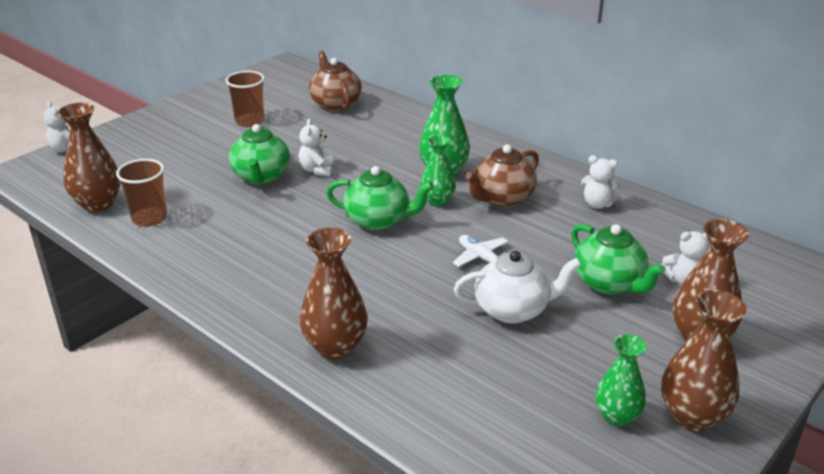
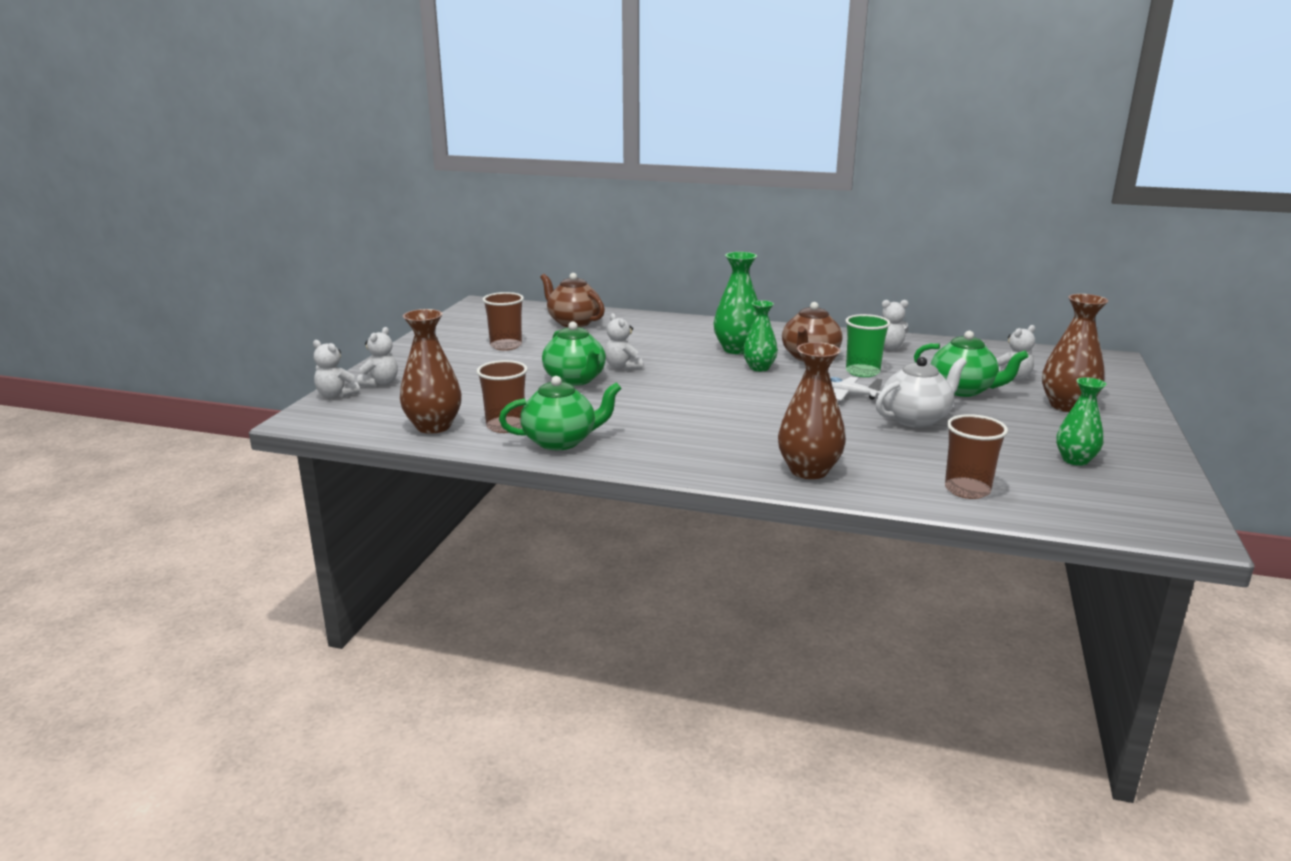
camera: 25 degrees left, 10 degrees down
(111, 144) = (380, 383): none -> white teddy bear
(379, 221) = (727, 388): green teapot -> green teapot (561, 441)
(455, 420) = (967, 490): none -> brown cup
(532, 231) = (862, 372): none -> green cup
(692, 416) = (1123, 448): brown vase -> none

